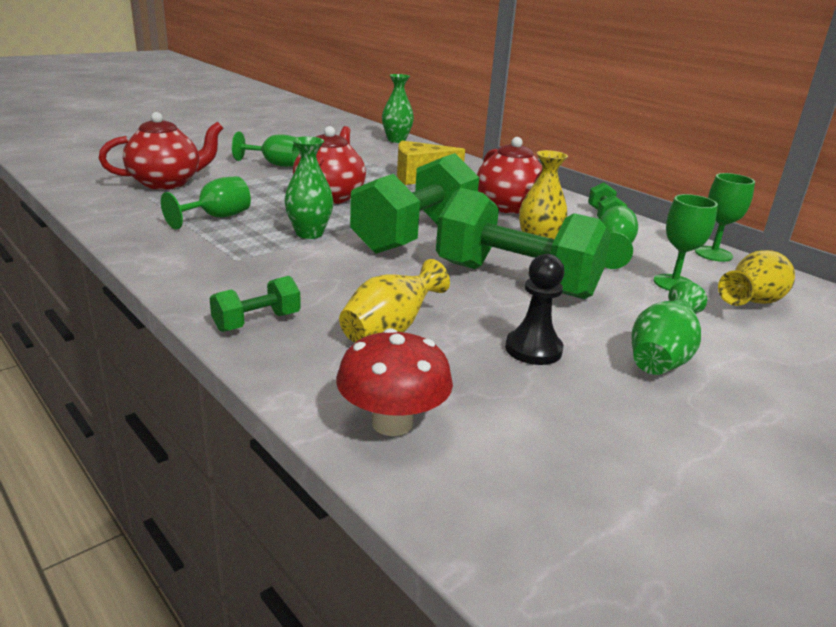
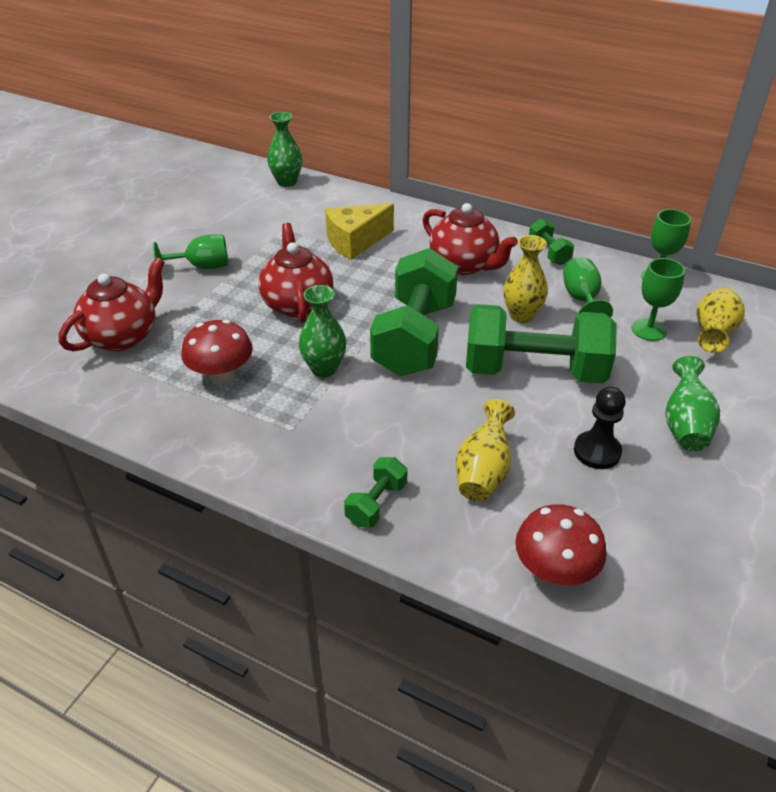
camera: 20 degrees left, 15 degrees up
(217, 217) = (221, 375): green goblet -> red mushroom

